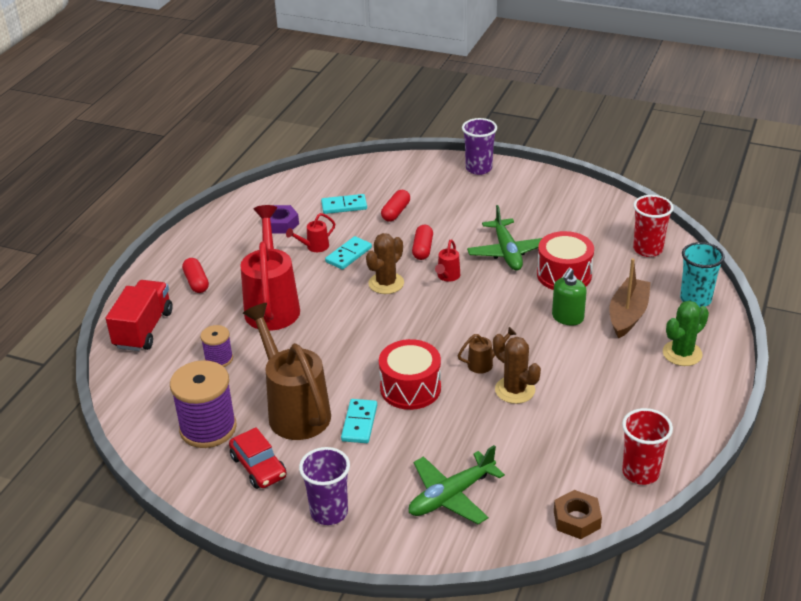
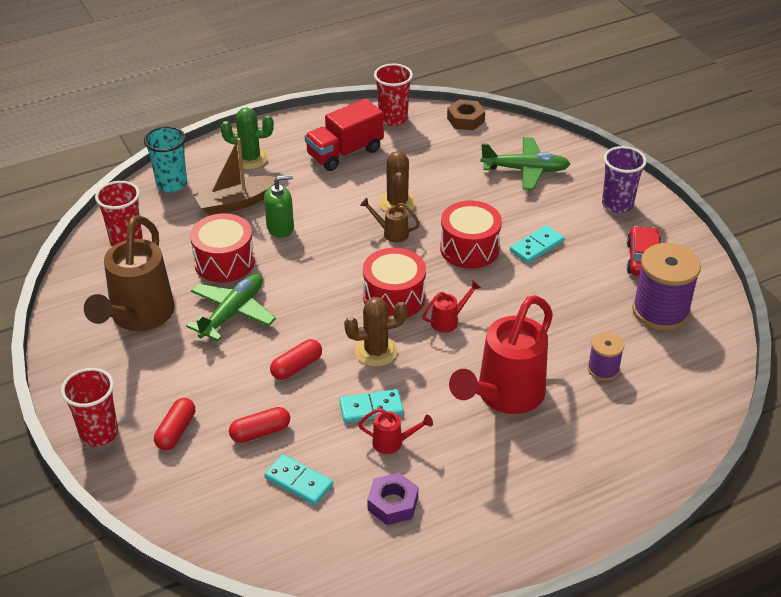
camera: 140 degrees left, 5 degrees up
(143, 329) = (654, 450): red truck -> red truck (345, 153)
(196, 282) = (556, 478): red capsule -> red capsule (176, 431)
(294, 409) = (577, 285): brown watering can -> brown watering can (138, 317)
(419, 320) = (394, 297): none -> red drum
(447, 277) = (316, 322): red watering can -> red watering can (449, 321)
(478, 168) = (99, 433): purple cup -> red cup

